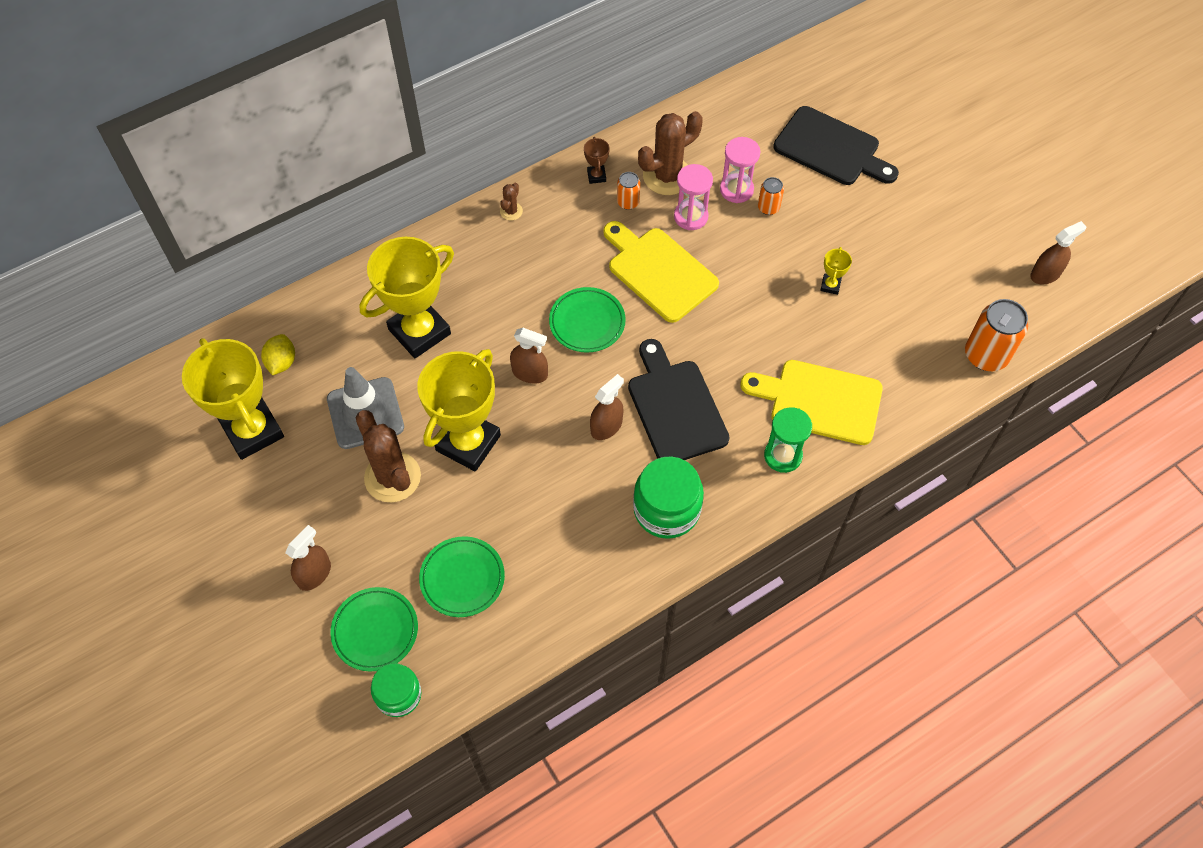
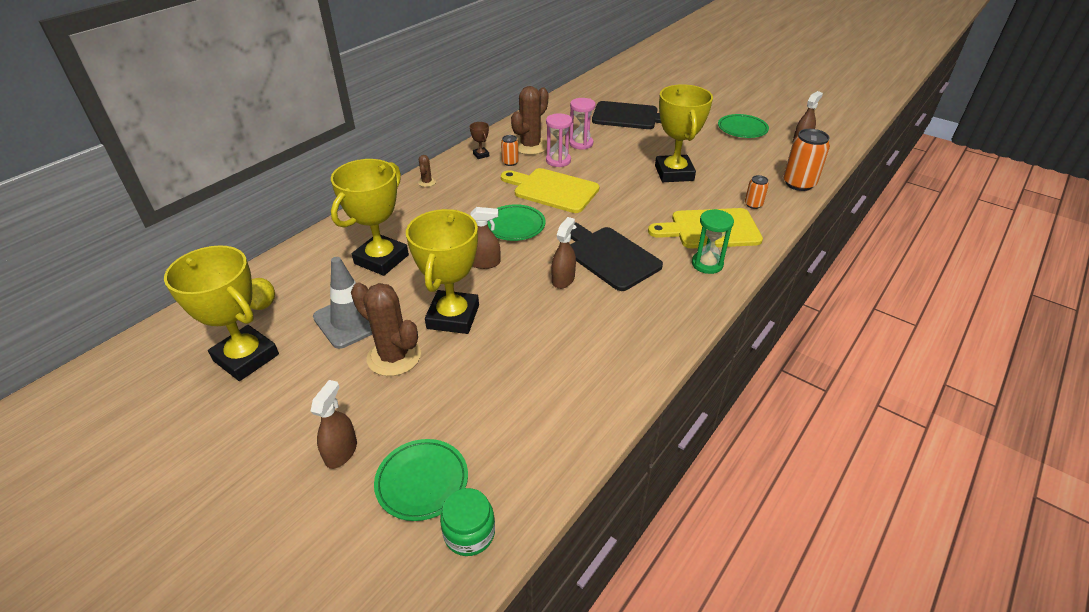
camera: 20 degrees left, 20 degrees down
(462, 578) = (491, 413): green plate -> green plate (742, 129)
(666, 509) = (642, 317): green jar -> none
(768, 207) = (607, 147): orange can -> orange can (753, 204)
(830, 285) = (674, 173): yellow trophy -> yellow trophy, size x2.49

